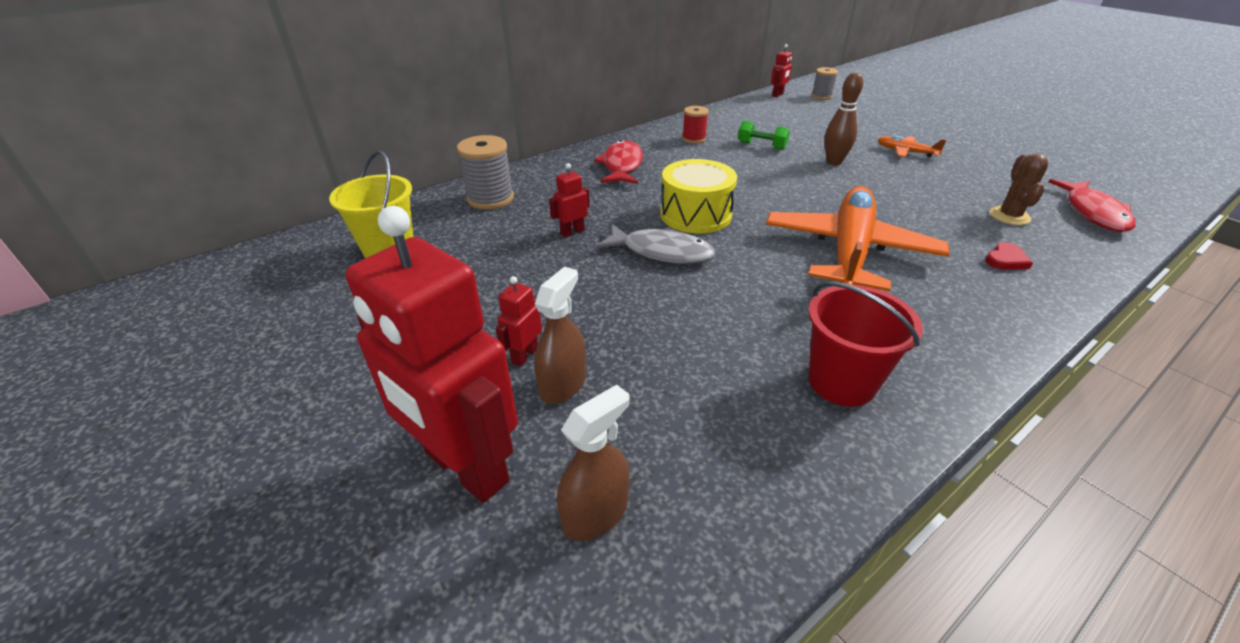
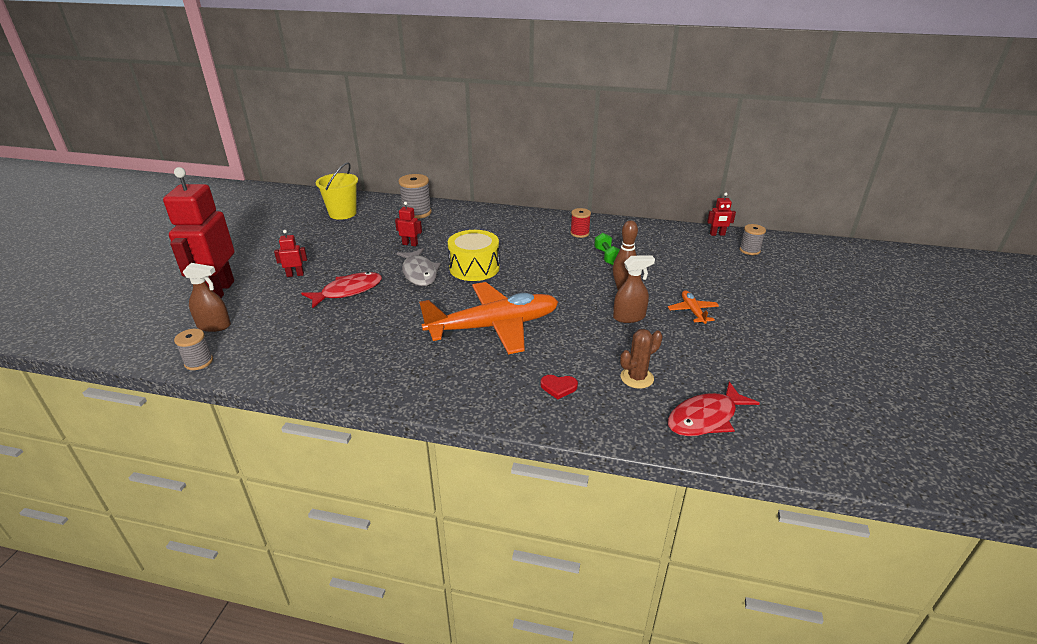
camera: 50 degrees right, 5 degrees down
(563, 384) = (283, 290): brown spray bottle -> brown spray bottle (629, 317)
(621, 165) = (505, 227): red fish -> red fish (348, 291)
(717, 577) = (199, 362): none -> grey spool
(841, 382) = (350, 358): red bucket -> none

